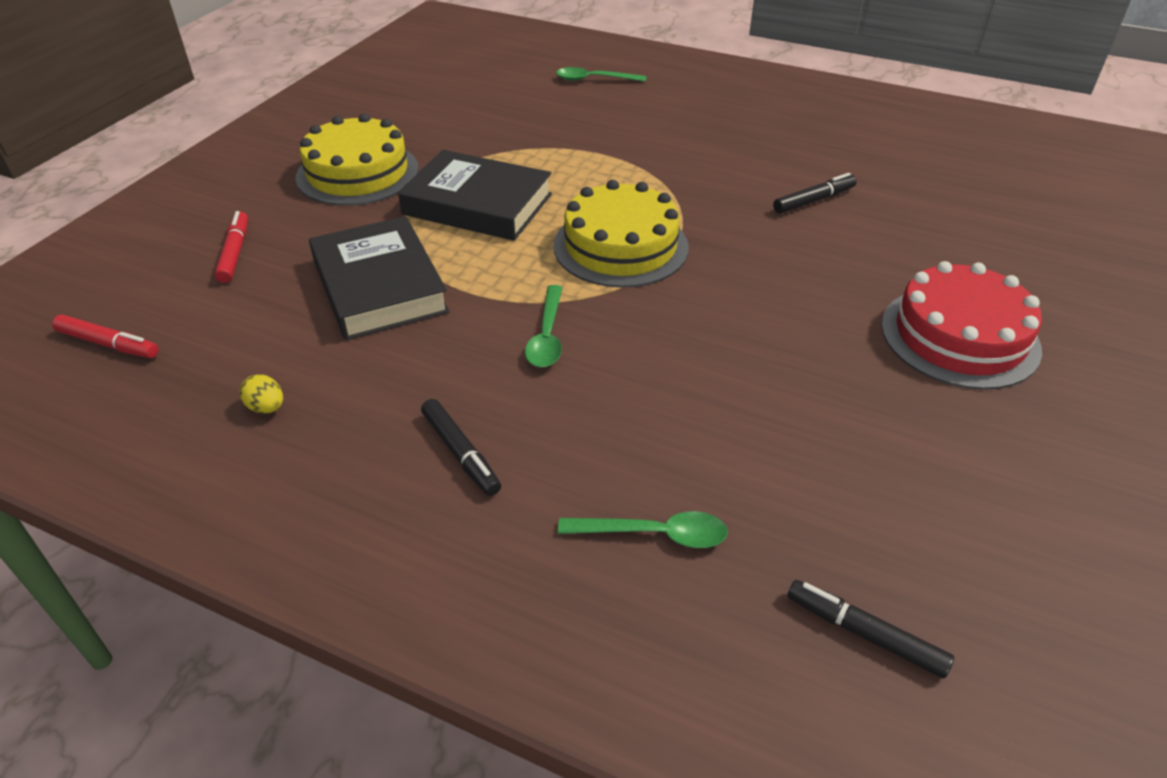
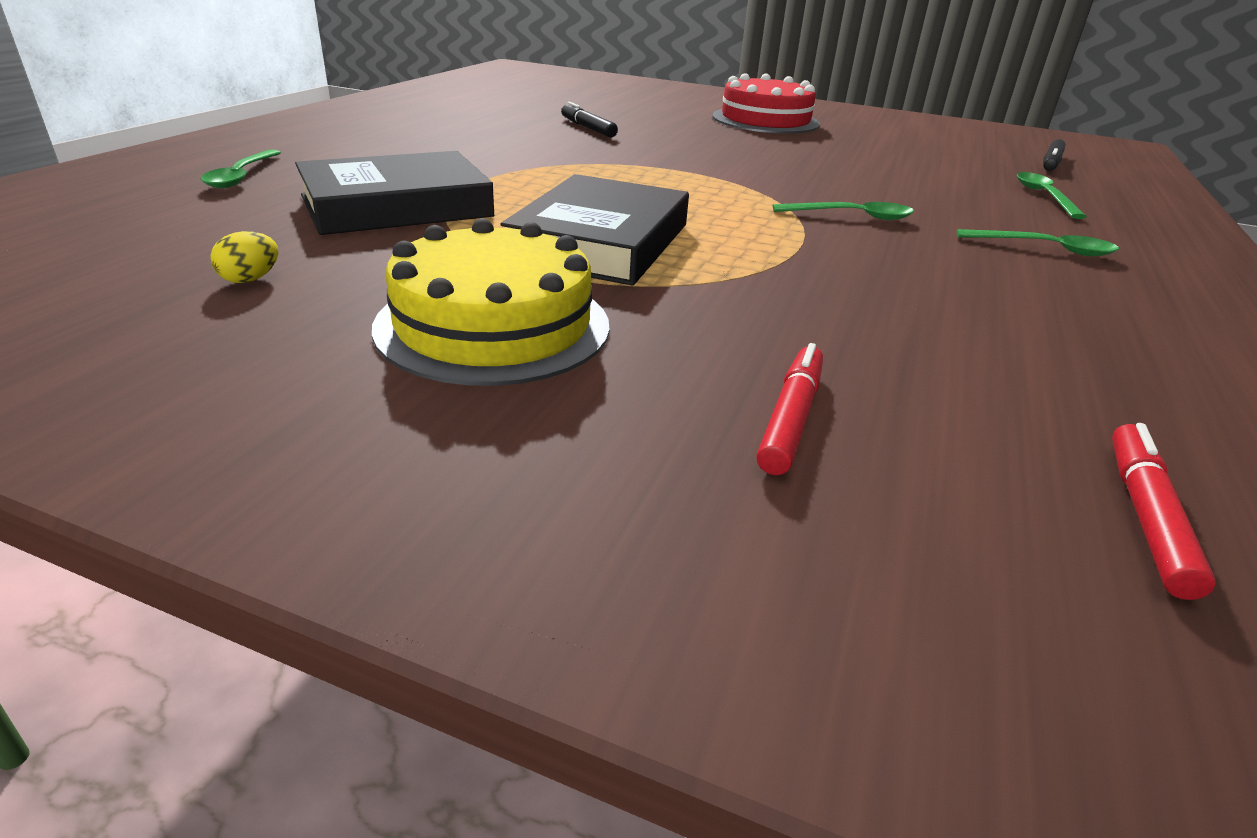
camera: 95 degrees left, 10 degrees down
(235, 253) = (791, 418): red marker -> red marker turned 120 degrees clockwise
(266, 407) = (1104, 344): yellow egg -> yellow egg (250, 279)
(379, 286) = (818, 293): black book -> black book (396, 206)
(460, 453) = (1045, 249): black marker -> green spoon
(620, 246) = (682, 186): yellow cake -> none

